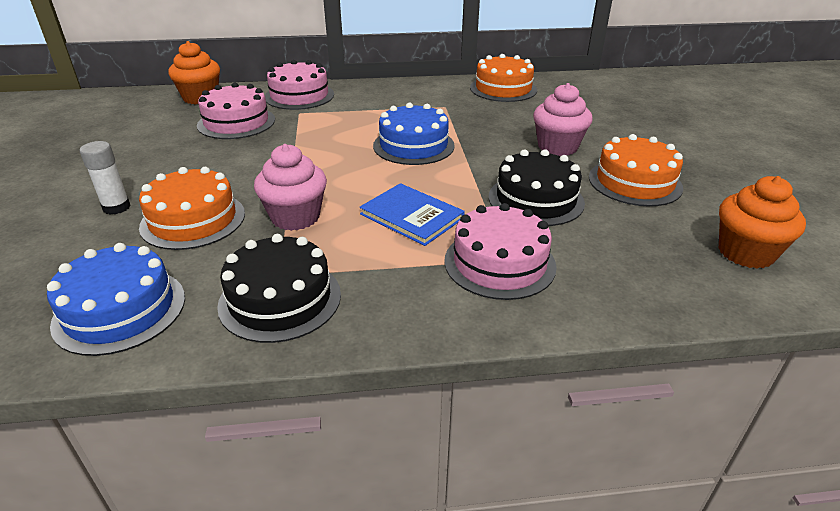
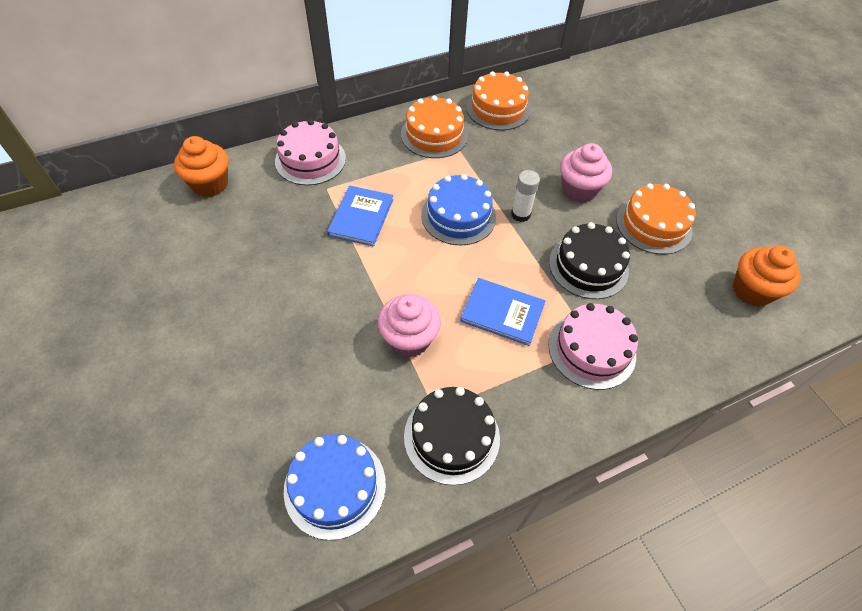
camera: 20 degrees left, 20 degrees up
(116, 207) = (243, 369): white glue stick -> white glue stick (520, 214)
(193, 220) = (324, 366): orange cake -> orange cake (434, 134)
(236, 122) = (274, 217): pink cake -> none
(316, 133) = (361, 217): none -> blue book

